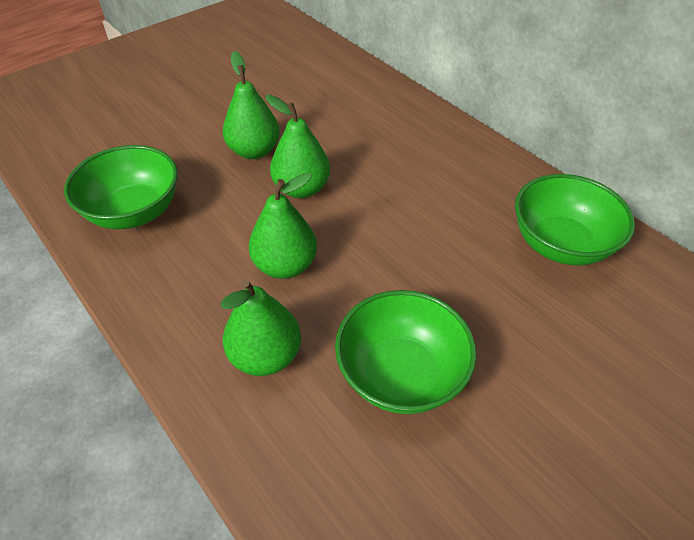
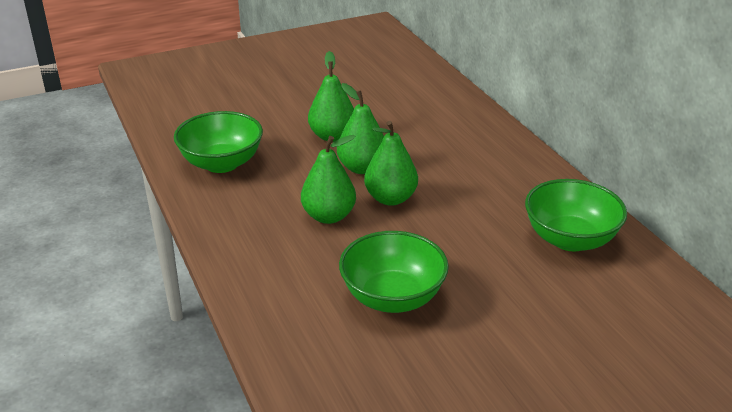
camera: 15 degrees right, 15 degrees down
(265, 356) = (292, 268): green pear -> green pear (390, 198)

